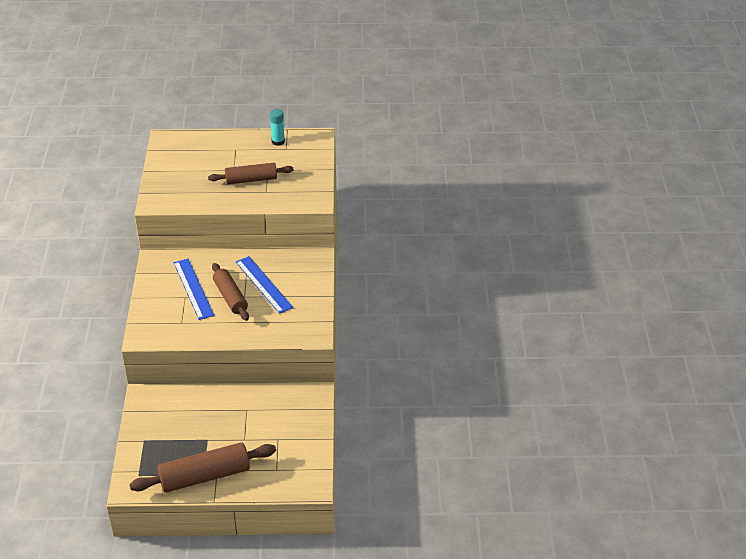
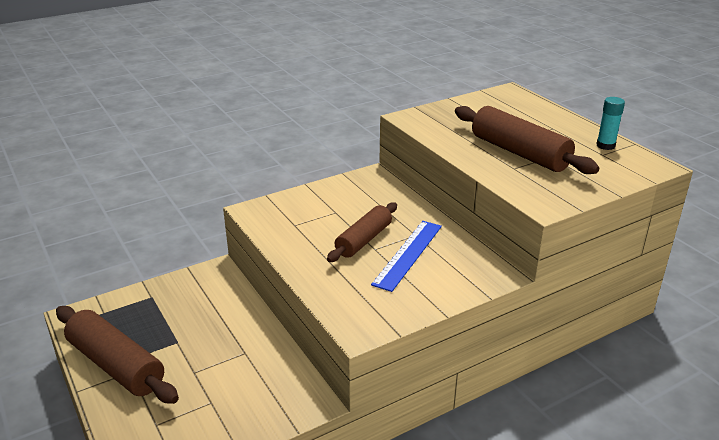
camera: 60 degrees right, 10 degrees down
(193, 288) = (353, 212): blue ruler -> none
(251, 180) = (519, 153): brown rolling pin -> brown rolling pin, size x1.51

